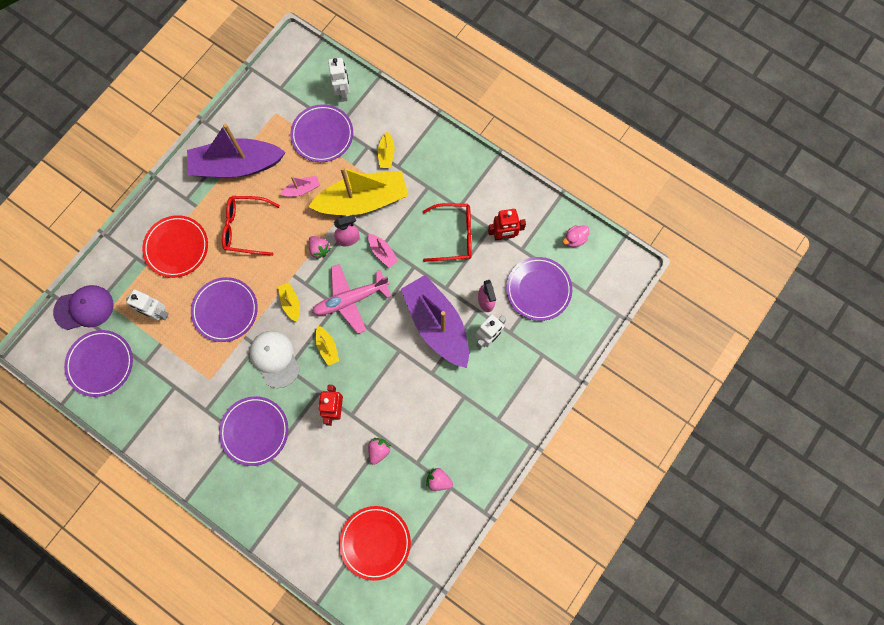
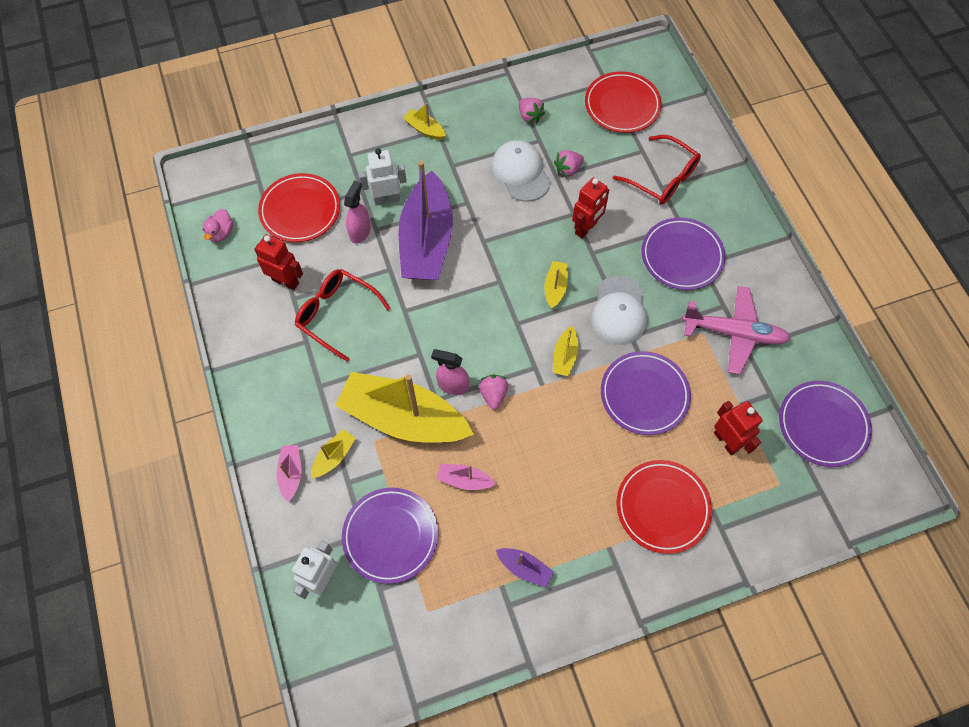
camera: 145 degrees left, 10 degrees down
(84, 308) = (816, 504): purple cap -> none
(158, 313) = (726, 441): white robot -> red robot
(237, 165) = (524, 568): purple boat -> purple boat, size x0.41
(245, 228) = (564, 476): red glasses -> red glasses (662, 178)
(351, 299) = (497, 319): pink plane -> pink plane (734, 333)
(382, 252) = (426, 346): pink boat -> pink boat (291, 474)
(411, 424) = (521, 172): none -> white cap
(506, 414) = (425, 129): none -> yellow boat
(538, 289) = (300, 210): purple plate -> red plate
(574, 239) = (221, 233): pink duck -> pink duck turned 105 degrees clockwise

